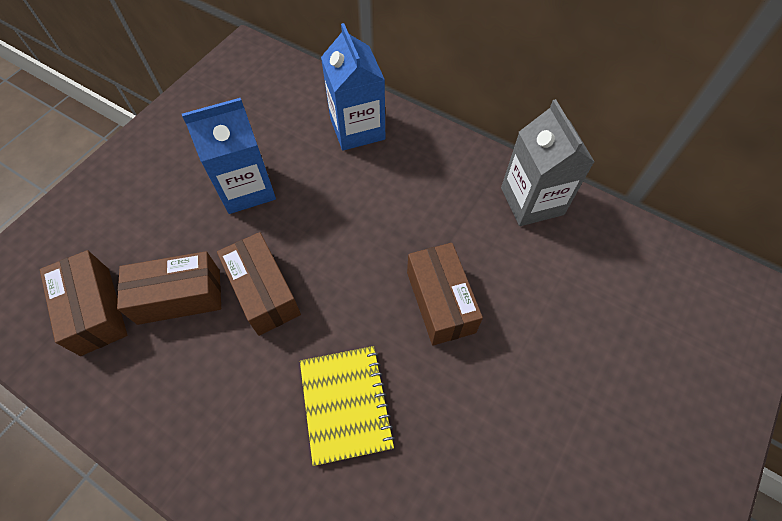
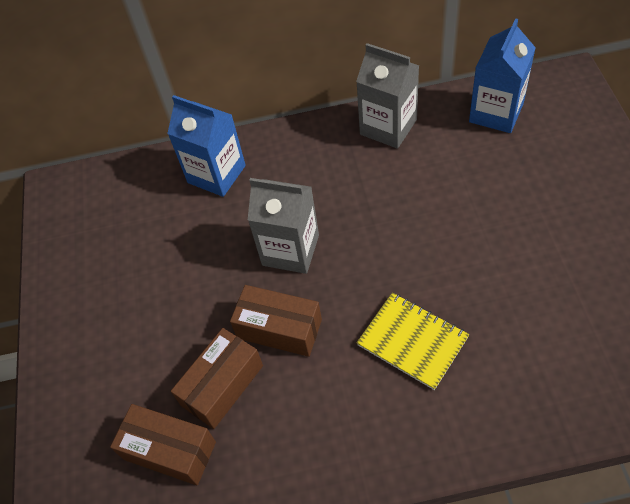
camera: 35 degrees left, 5 degrees down
(246, 188) = (182, 278): blue carton -> blue carton (496, 113)
(342, 236) = (290, 250): none -> grey carton
(440, 302) = (400, 233): brown box -> none

